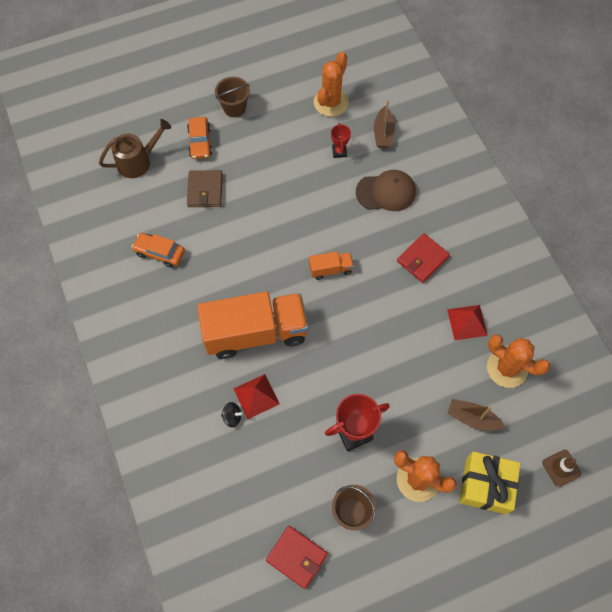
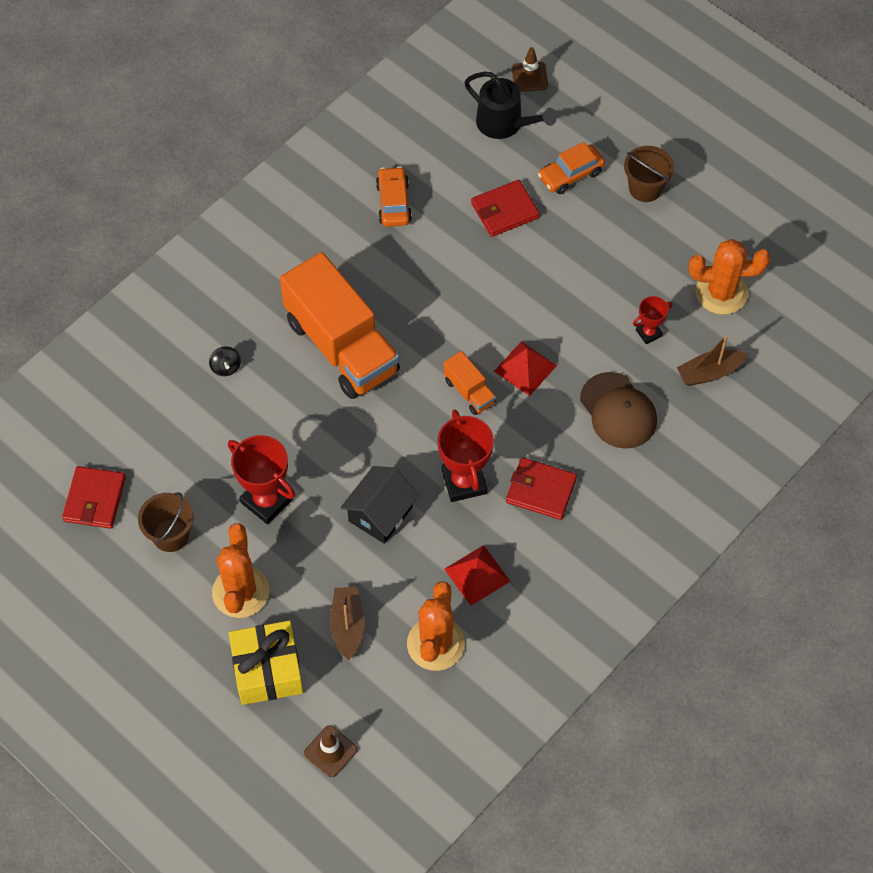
camera: 65 degrees right, 5 degrees down
(111, 132) = (529, 77): none -> brown traffic cone
(138, 161) = (504, 123): brown watering can -> black watering can
(205, 190) = (505, 211): brown wallet -> red wallet
(256, 396) = (263, 381): red pyramid -> red pyramid (525, 368)
(396, 301) = (464, 482): none -> red trophy
(397, 362) = (380, 514): none -> black house

